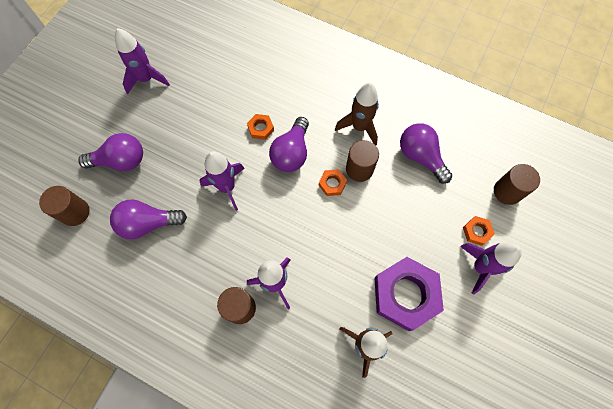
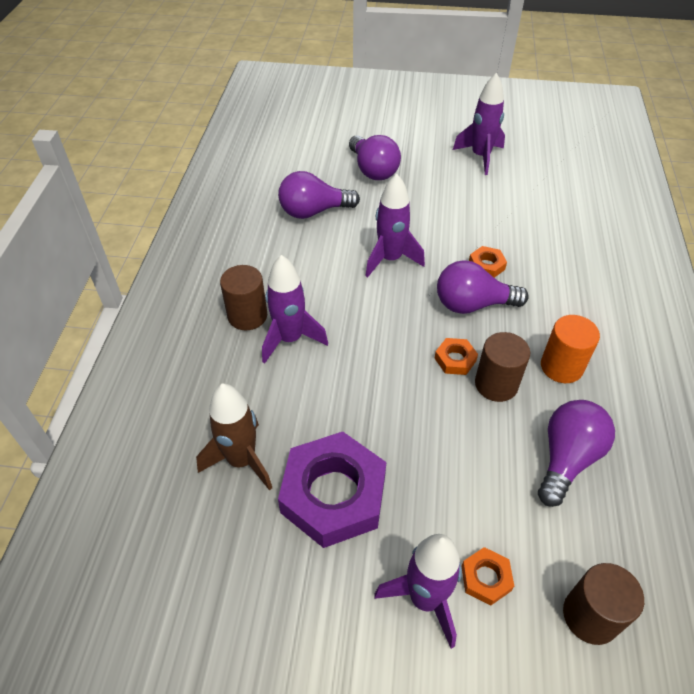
camera: 70 degrees right, 20 degrees down
(75, 212) = (300, 159): brown cylinder -> none
(148, 223) = (313, 211): purple light bulb -> purple light bulb turned 75 degrees counterclockwise
(359, 127) = (561, 367): brown rocket -> orange cylinder

